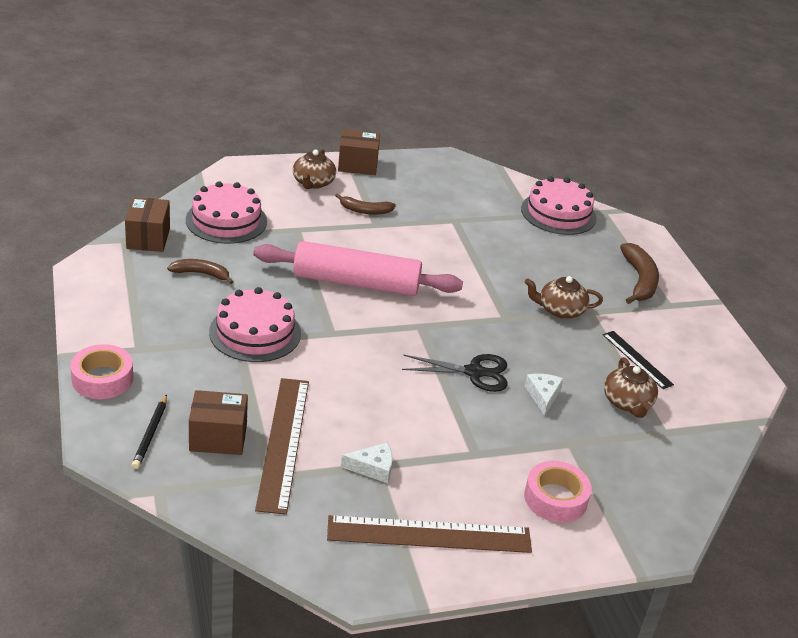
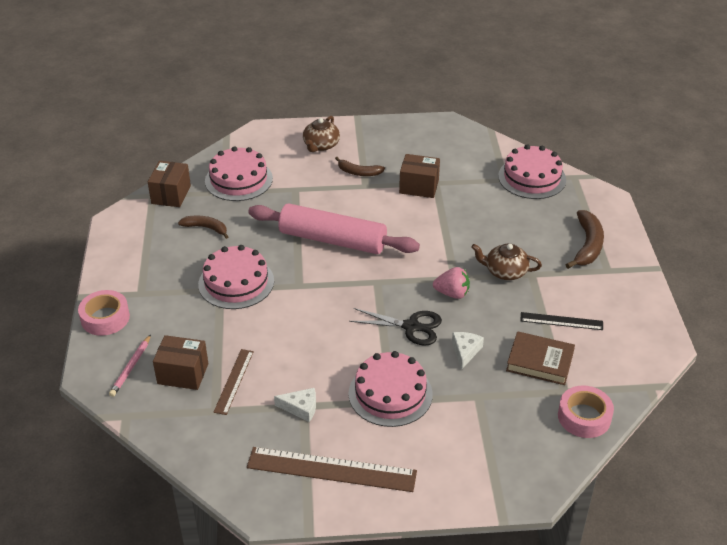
camera: 15 degrees right, 5 degrees up
(150, 434) = (130, 367): black pencil -> pink pencil
(283, 442) = (234, 381): brown ruler -> brown ruler, size x0.56
(357, 165) = (364, 129): brown box -> brown box (419, 187)
(472, 446) = (390, 393): none -> pink cake
(509, 335) = (452, 293): none -> pink strawberry
(555, 498) = (448, 445): pink tape -> pink tape (584, 417)
(627, 402) = (540, 361): brown teapot -> brown book
(637, 359) = (561, 321): black ruler -> black ruler turned 60 degrees counterclockwise

